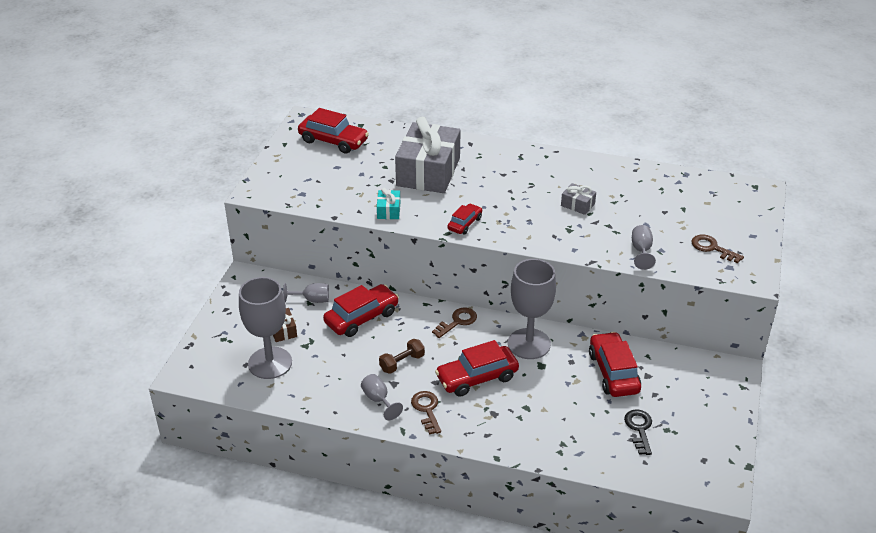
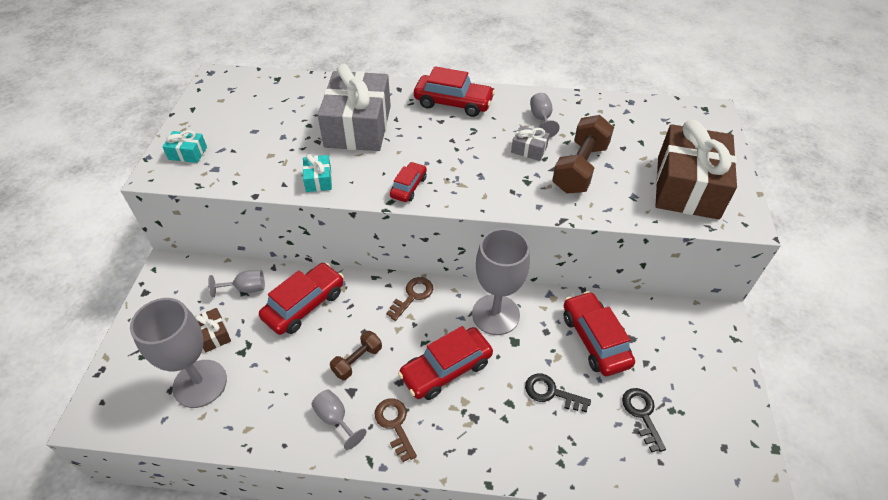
camera: 10 degrees left, 10 degrees up
(280, 179) = (187, 153): none -> turquoise gift
(333, 141) = (248, 100): red car -> red car (453, 103)
(564, 405) = (551, 392): none -> black key
(619, 224) = (580, 168): none -> brown dumbbell
(641, 251) = (613, 199): grey goblet -> grey goblet (541, 119)
(712, 248) = (687, 187): brown key -> brown gift

